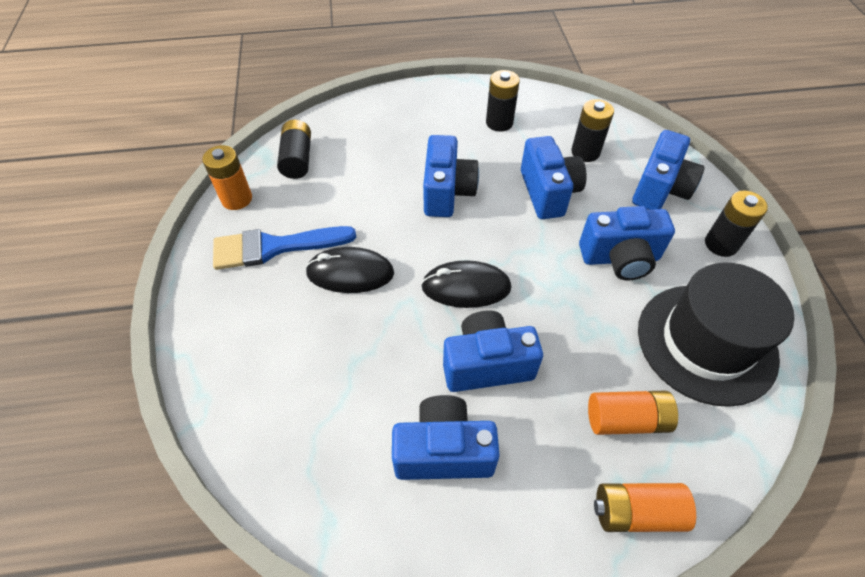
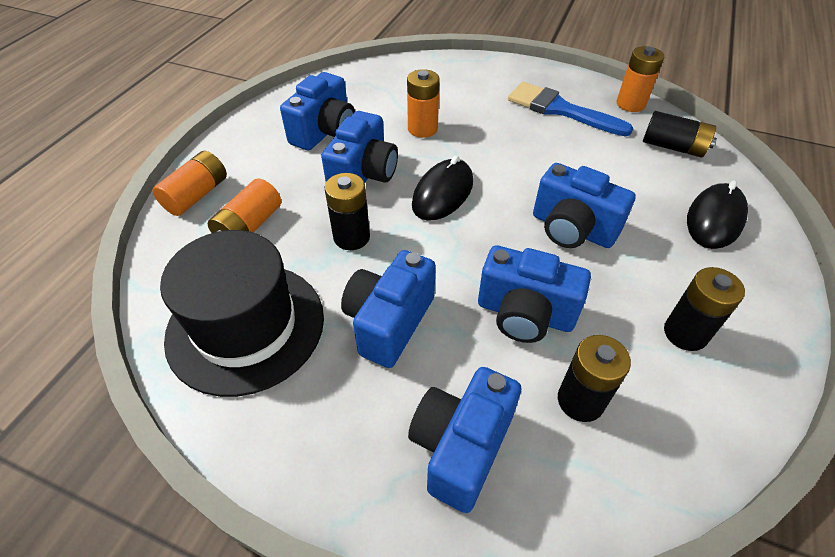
camera: 120 degrees right, 5 degrees down
(274, 247) = (560, 110): blue brush -> blue brush turned 75 degrees counterclockwise
(350, 273) = (506, 137): black mouse -> black mouse (714, 219)
(377, 351) = (422, 129): none -> orange battery
(660, 189) = (461, 447): blue camera -> blue camera turned 60 degrees clockwise
(721, 244) = (328, 446): black battery -> black battery (351, 237)

